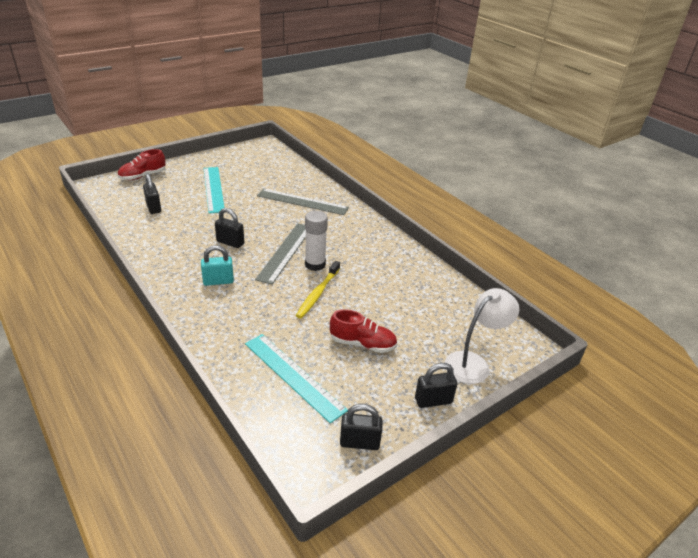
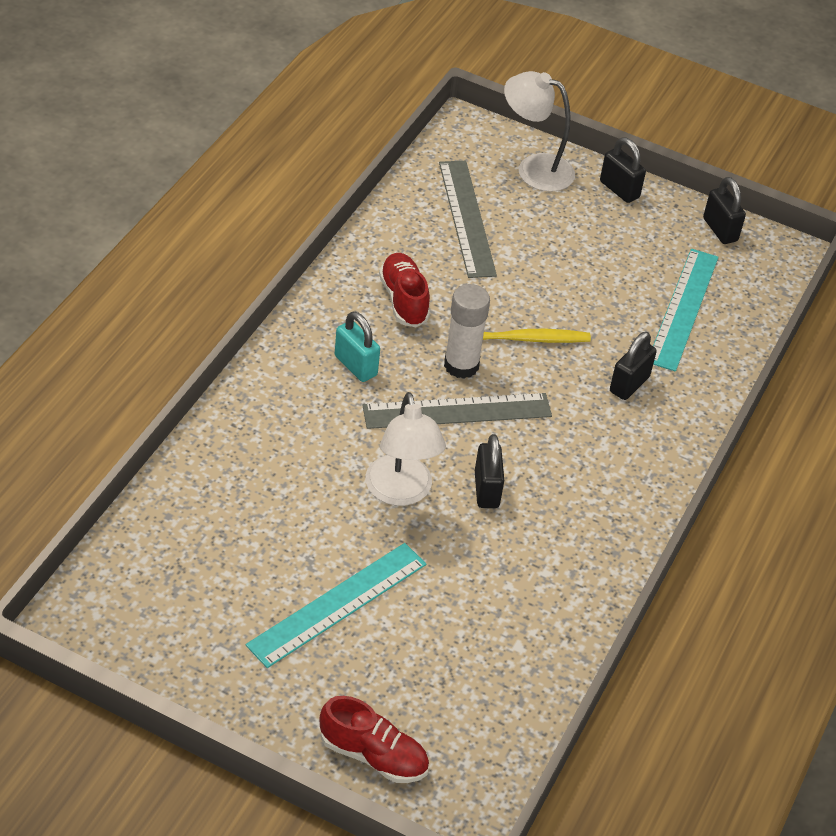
camera: 120 degrees left, 10 degrees up
(153, 208) = (470, 657): black padlock -> black padlock (629, 384)
(218, 281) = (587, 456): turquoise padlock -> turquoise padlock (355, 366)
(252, 220) = (401, 492): none -> white lamp
(302, 202) = (287, 450): grey ruler -> grey ruler (466, 218)
(362, 344) = (582, 266): red shoe -> red shoe (404, 300)

